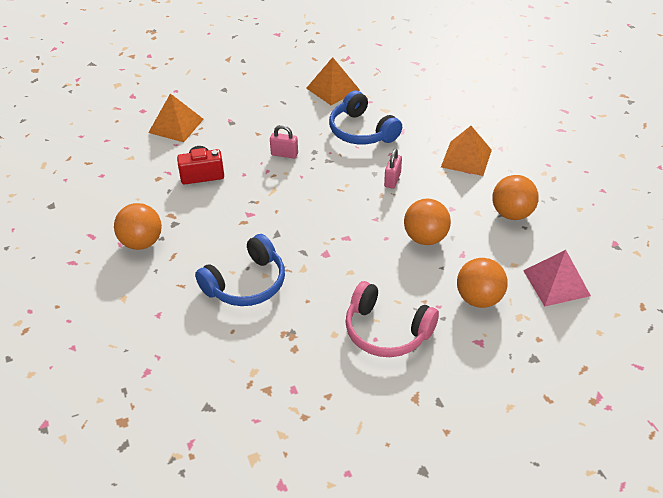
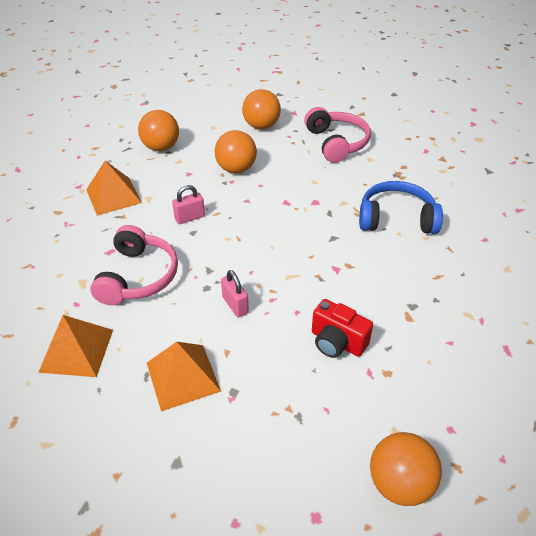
camera: 135 degrees left, 0 degrees up
(142, 242) = (458, 307): orange ball -> orange ball (399, 483)
(176, 125) = (299, 443): orange pyramid -> orange pyramid (183, 376)
(361, 131) = (138, 276): blue headphones -> pink headphones
(556, 283) = (209, 108): pink pyramid -> none

